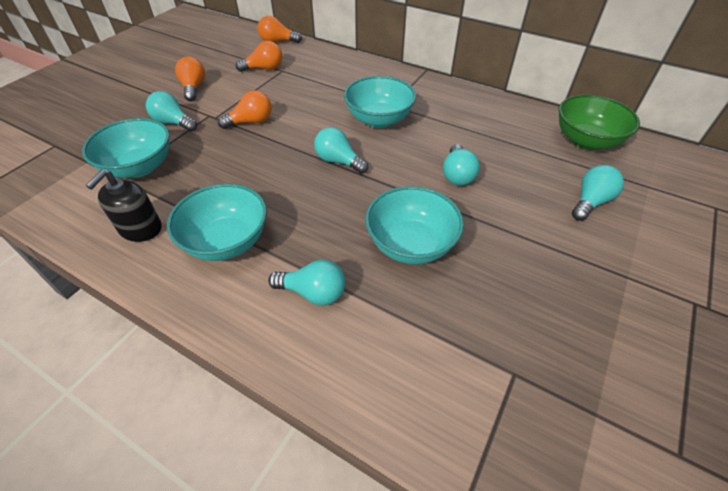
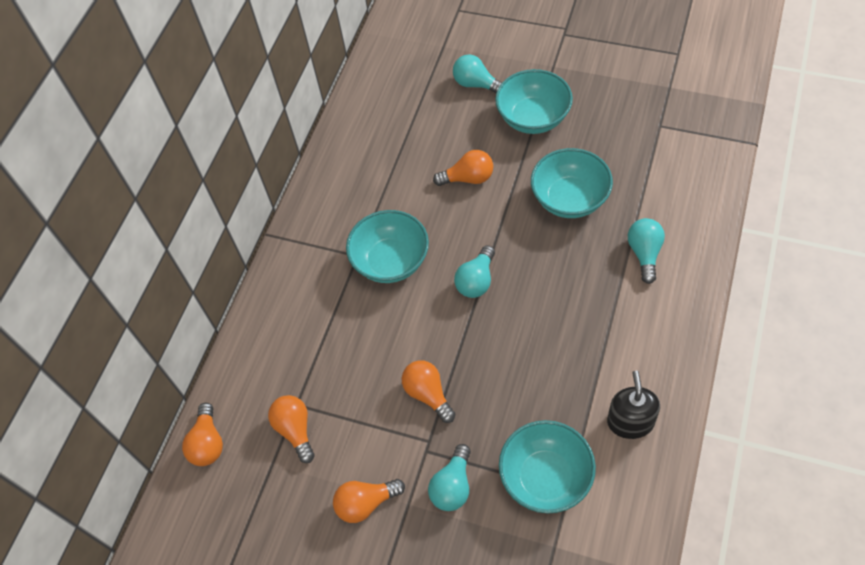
camera: 95 degrees left, 10 degrees up
(140, 229) = (630, 422): black soap dispenser -> black soap dispenser turned 105 degrees counterclockwise
(227, 241) = (617, 338): turquoise bowl -> turquoise bowl (533, 118)
(457, 175) = (468, 178): turquoise light bulb -> orange light bulb
(586, 140) = (386, 84): green bowl -> none

